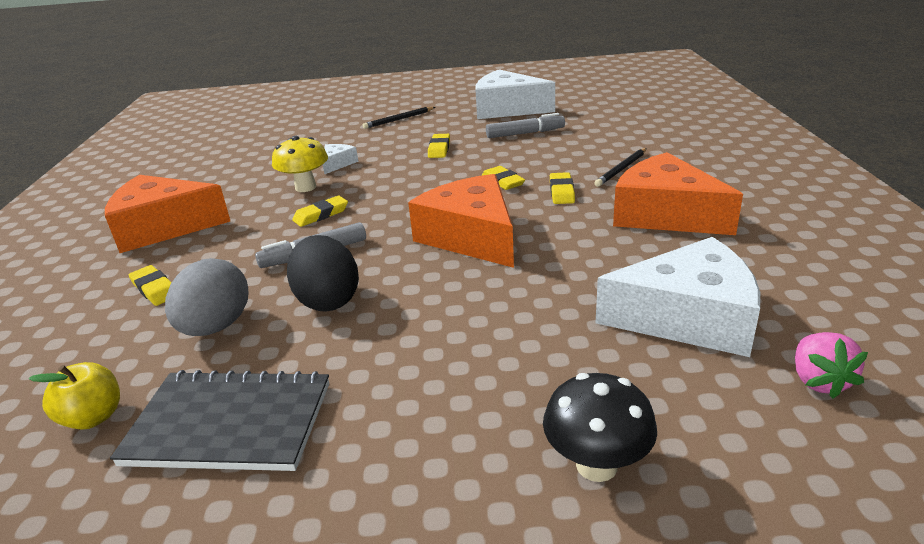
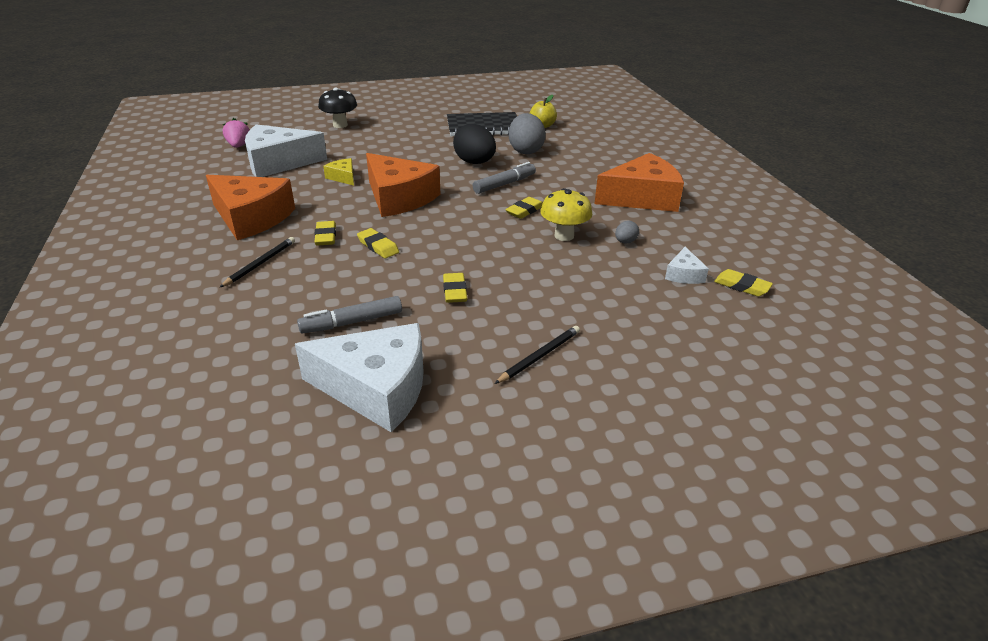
camera: 165 degrees right, 5 degrees up
(155, 289) = (585, 163): yellow eraser -> yellow eraser (742, 286)
(253, 181) = (625, 242): none -> grey egg
(337, 164) = (558, 266): white cheese -> white cheese (684, 274)
(556, 277) = (343, 177): none -> yellow cheese

